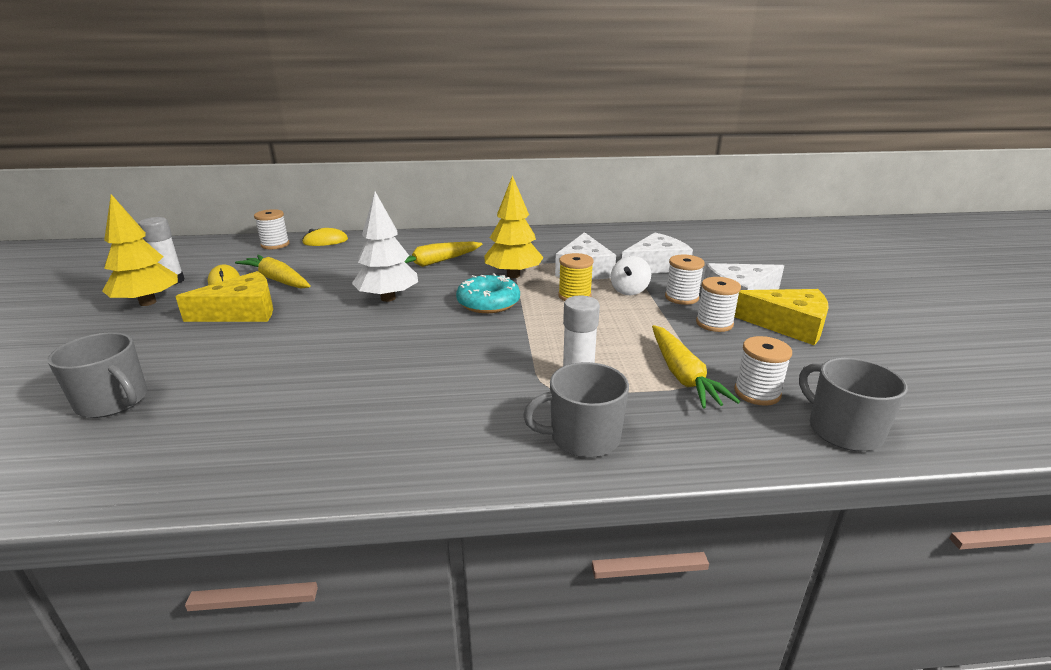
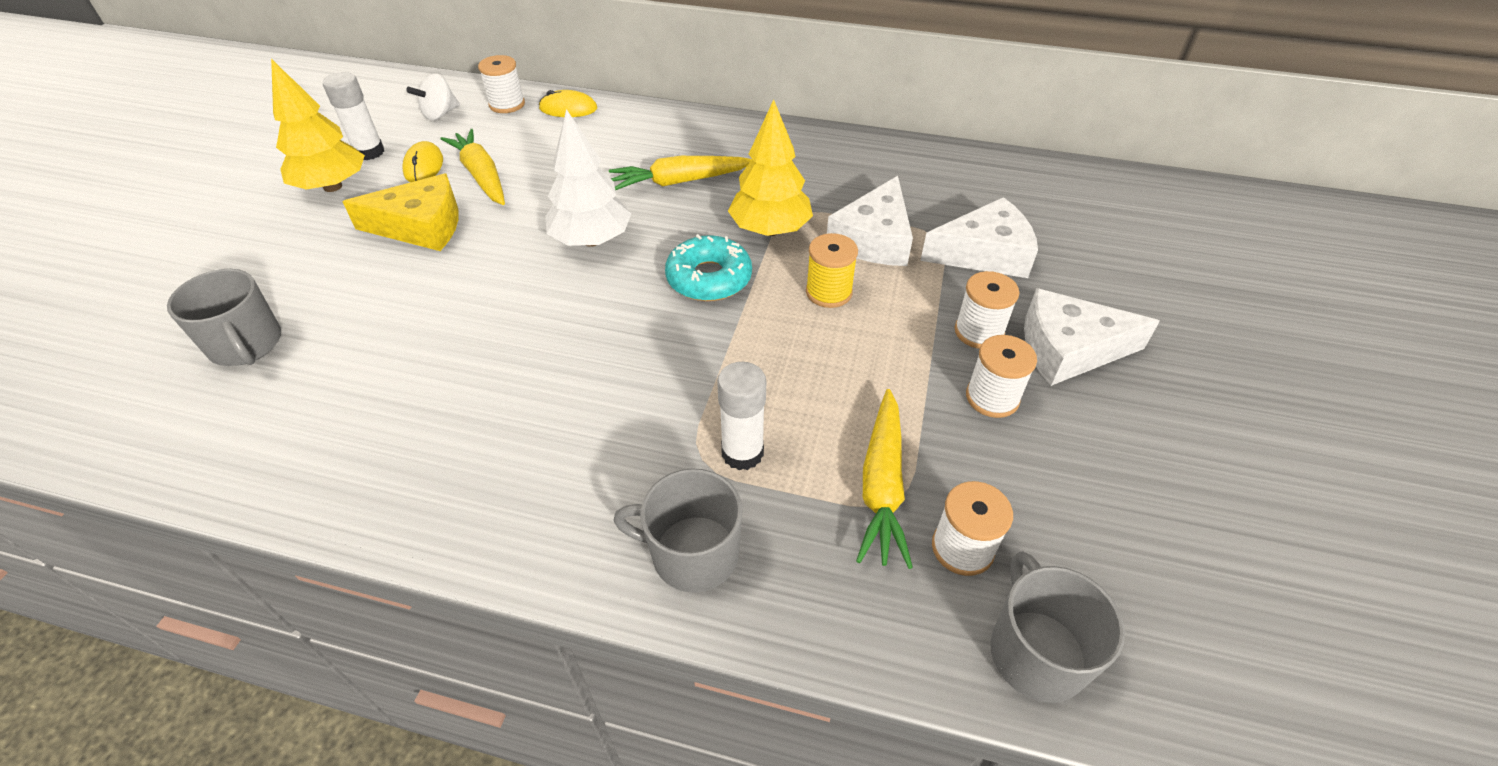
camera: 20 degrees right, 20 degrees up
(629, 291) = (911, 299): white spinning top -> white spinning top (440, 114)
(788, 325) = (1103, 429): yellow cheese -> none

